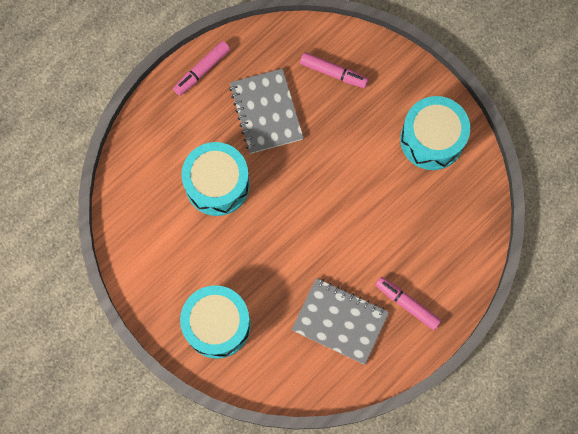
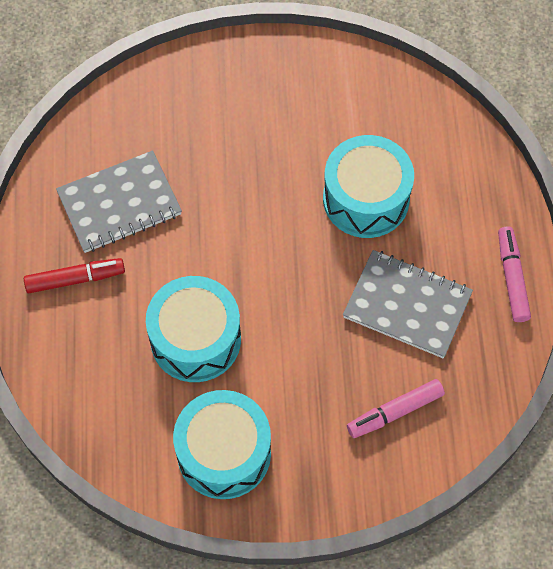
camera: 130 degrees right, 10 degrees down
(217, 325) = (221, 96): turquoise drum -> turquoise drum (195, 339)
(407, 304) = (75, 279): pink marker -> red marker

